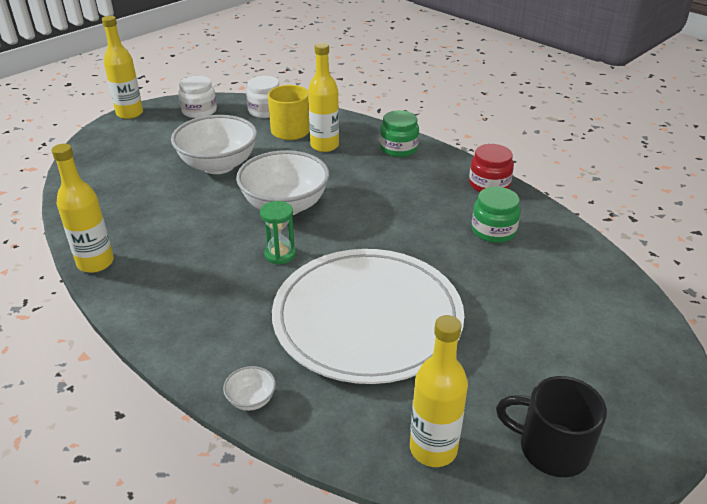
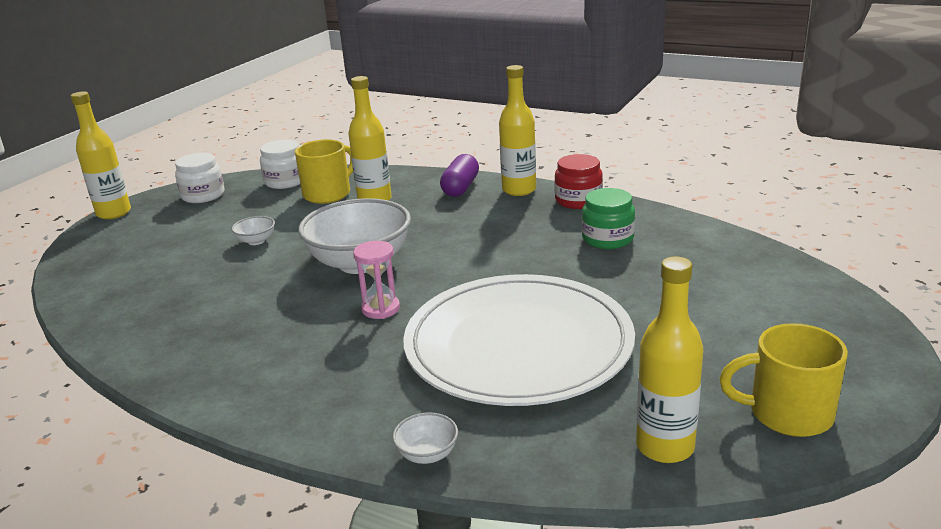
camera: 15 degrees left, 10 degrees down
(95, 263) = (149, 366): yellow bottle -> yellow bottle (519, 190)
(218, 165) = (256, 241): white bowl -> white bowl, size x0.41
(280, 254) = (380, 309): green hourglass -> pink hourglass
(398, 148) = (460, 187): green jar -> purple capsule
(551, 448) = (787, 414): black mug -> yellow mug

